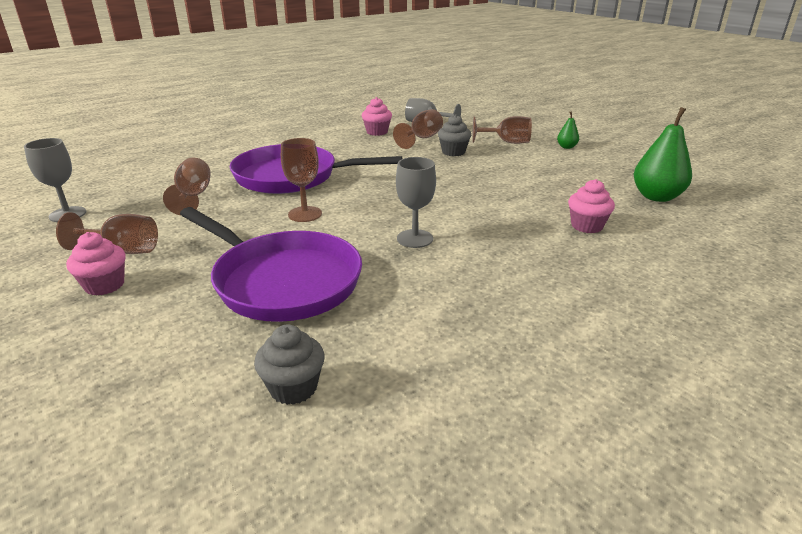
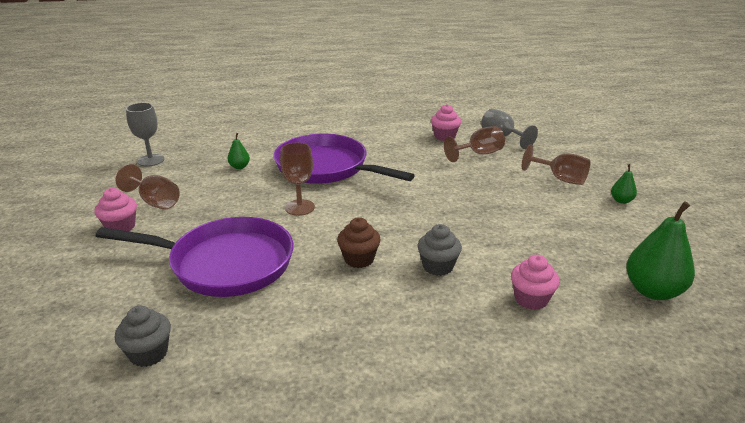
camera: 30 degrees right, 0 degrees up
(193, 196) = (239, 167): brown goblet -> green pear
(282, 281) = (225, 263): purple pan -> purple pan turned 60 degrees counterclockwise
(415, 239) = (359, 259): grey goblet -> brown cupcake
(453, 152) = (492, 177): grey cupcake -> grey cupcake (438, 266)

